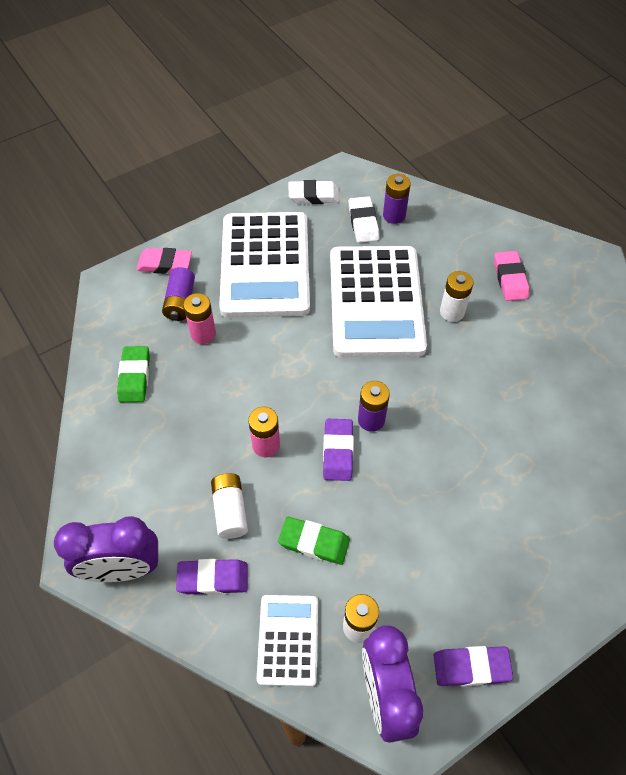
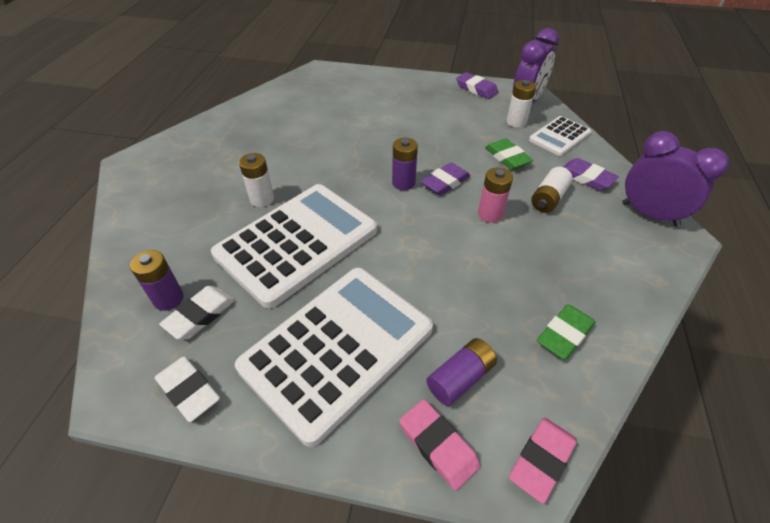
camera: 135 degrees left, 10 degrees down
(203, 334) = (466, 326): pink battery -> none
(510, 279) = (193, 189): pink eraser -> pink eraser (541, 460)

